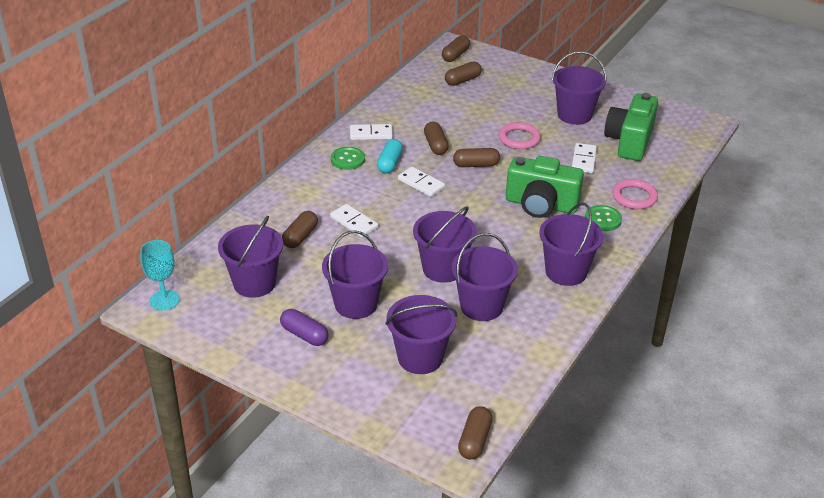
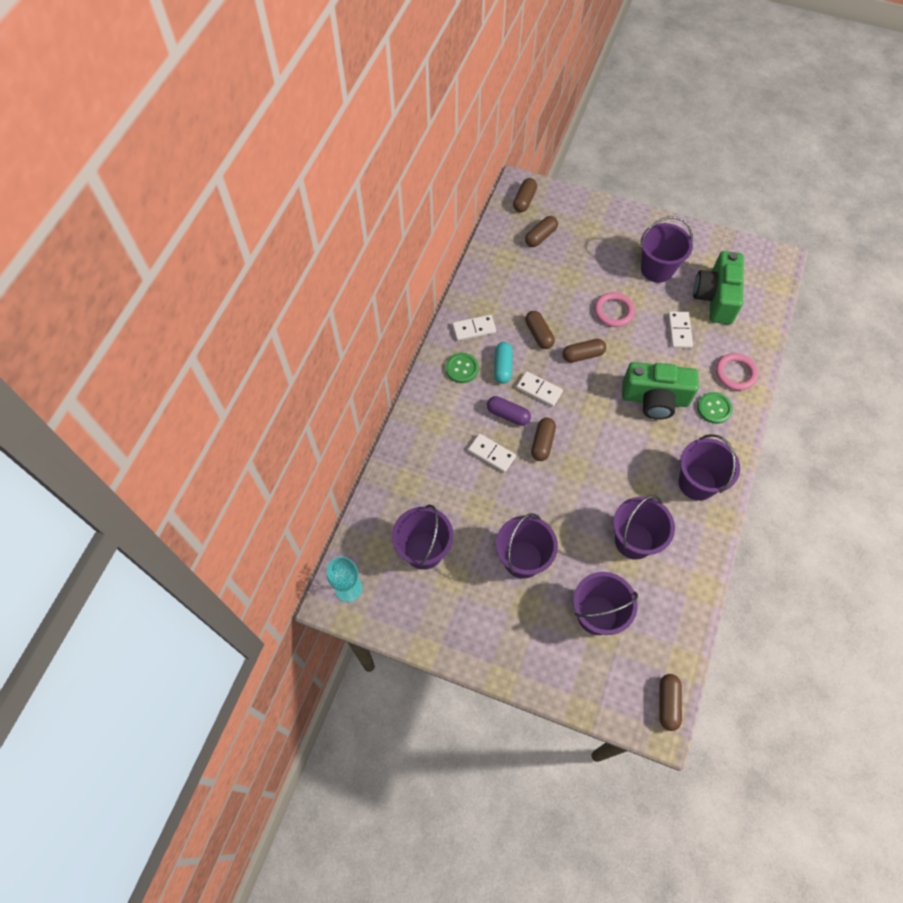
camera: 10 degrees left, 25 degrees up
(300, 237) = (448, 482): brown capsule -> brown capsule (542, 443)
(304, 335) = (488, 607): purple capsule -> purple capsule (508, 415)
(443, 269) = (588, 499): purple bucket -> none

